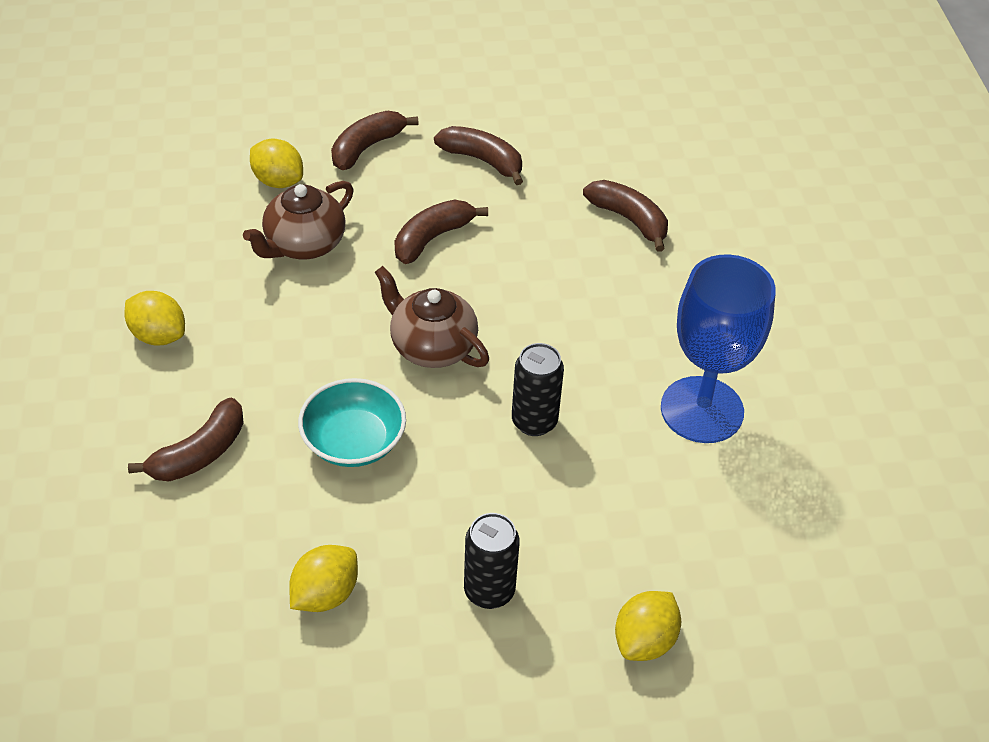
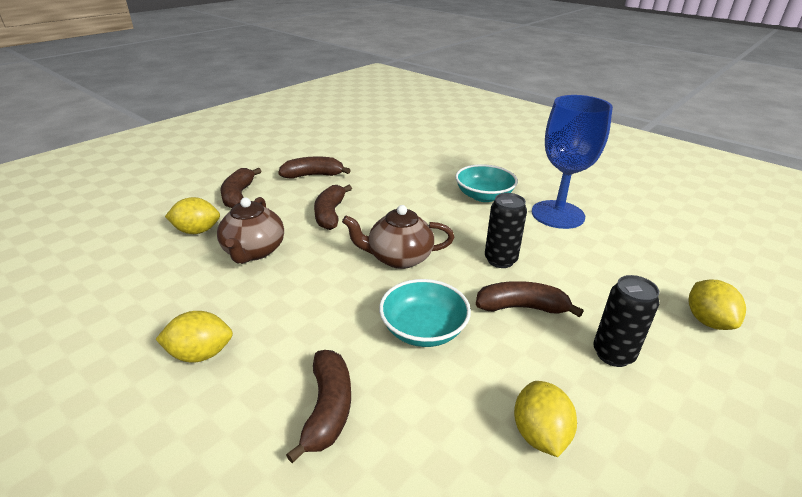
camera: 40 degrees left, 15 degrees down
(629, 220) = (416, 167): brown banana -> brown banana (522, 307)
(649, 322) = (484, 196): none -> turquoise bowl

